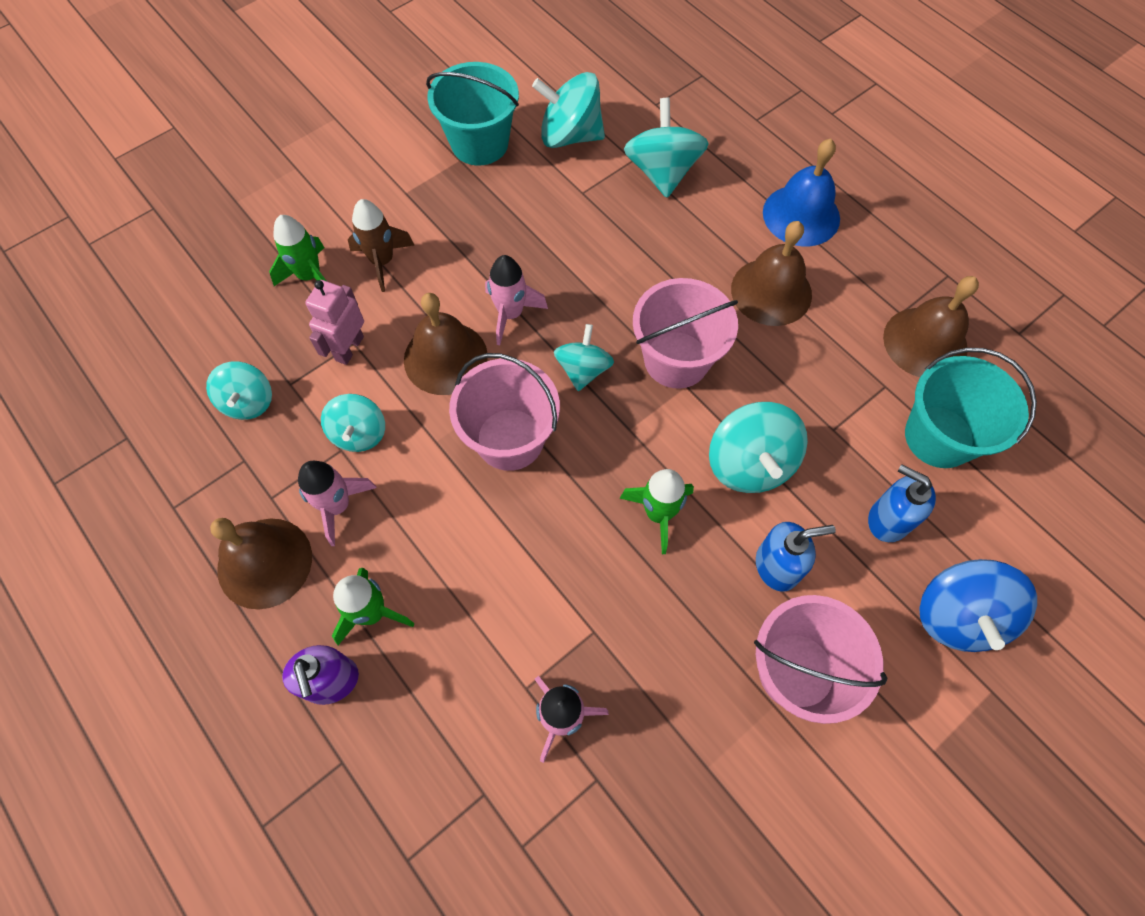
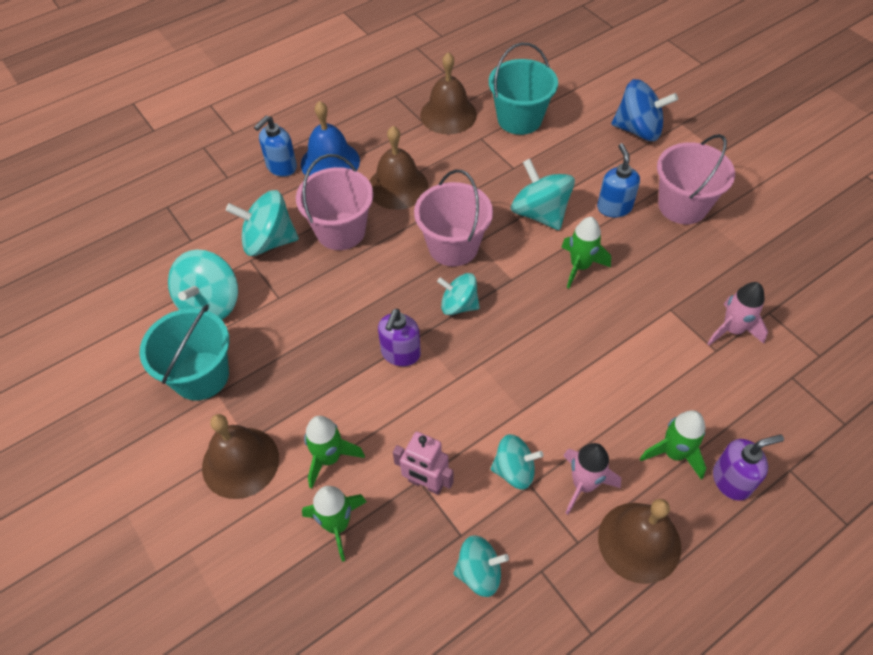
camera: 85 degrees left, 10 degrees down
(382, 261) = (329, 458): brown rocket -> green rocket
(445, 358) = (441, 403): brown bell -> brown bell (240, 462)
(510, 439) = (520, 356): pink bucket -> pink bucket (341, 231)
(511, 314) = (400, 354): pink rocket -> purple soap dispenser
(749, 463) = (540, 213): turquoise spinning top -> turquoise spinning top turned 120 degrees counterclockwise
(888, 519) = (578, 151): blue soap dispenser -> blue soap dispenser (281, 167)

